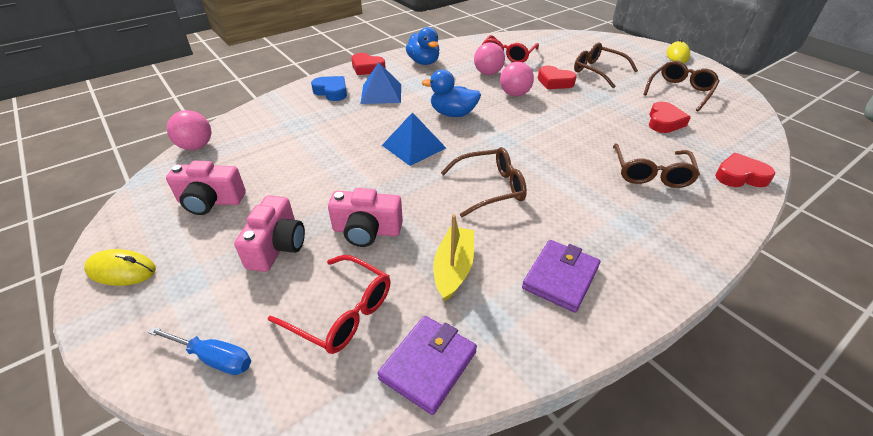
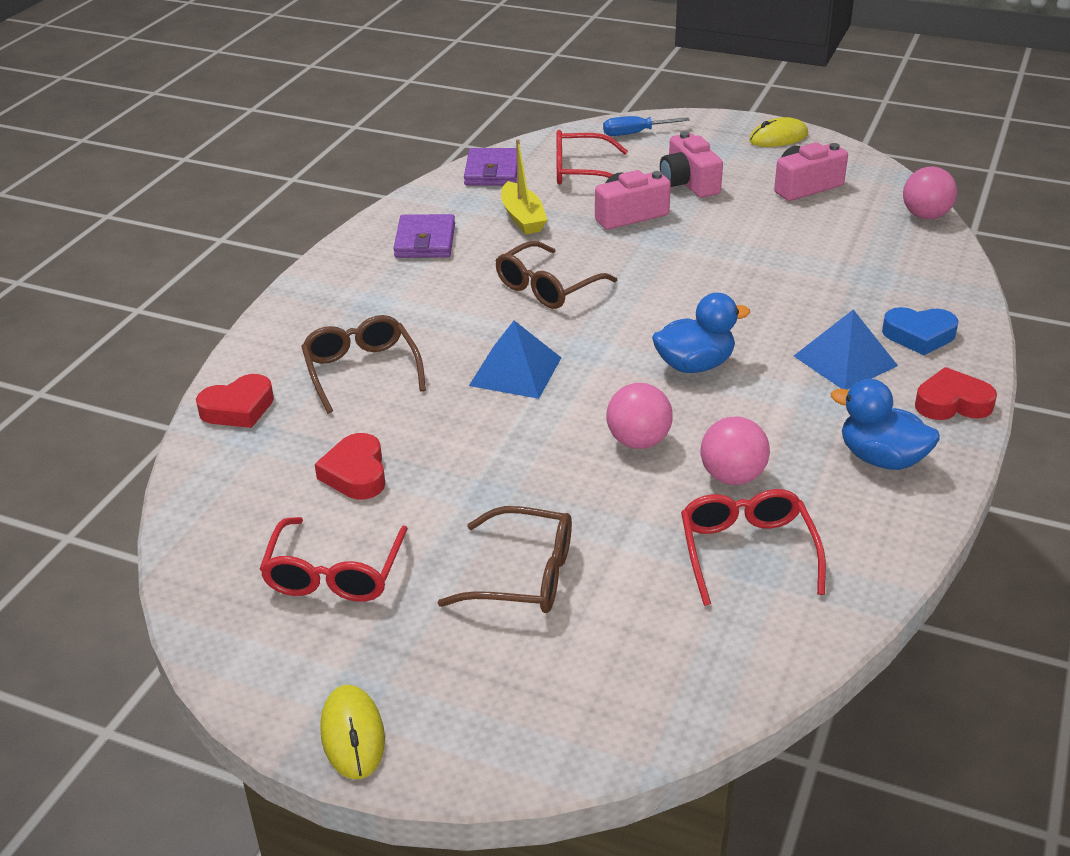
camera: 150 degrees right, 5 degrees down
(413, 146) = (688, 301): blue pyramid -> blue pyramid (515, 371)
(554, 82) = (591, 503): red heart -> none
(680, 91) = (334, 574): brown glasses -> red glasses

